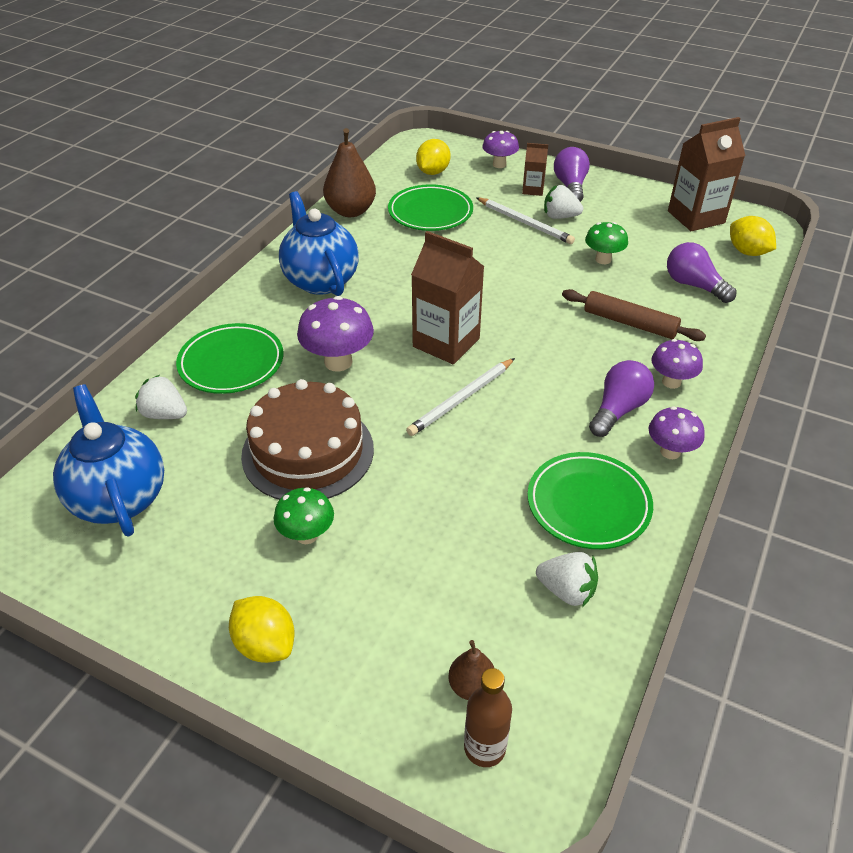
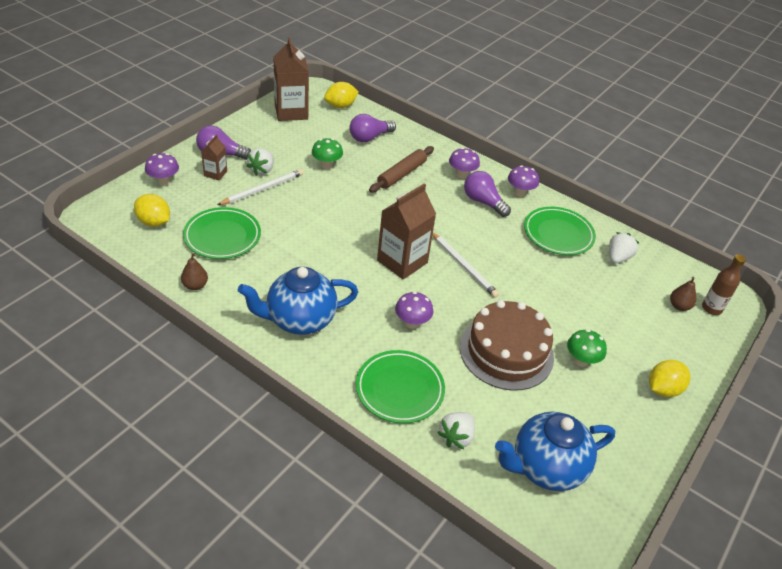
camera: 85 degrees left, 0 degrees up
(338, 362) = (412, 323): purple mushroom -> purple mushroom, size x0.65
(350, 211) = (195, 285): brown pear -> brown pear, size x0.53

